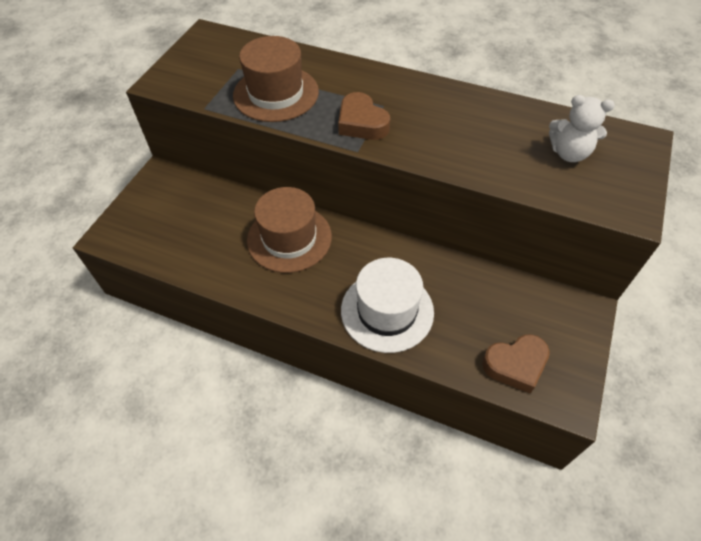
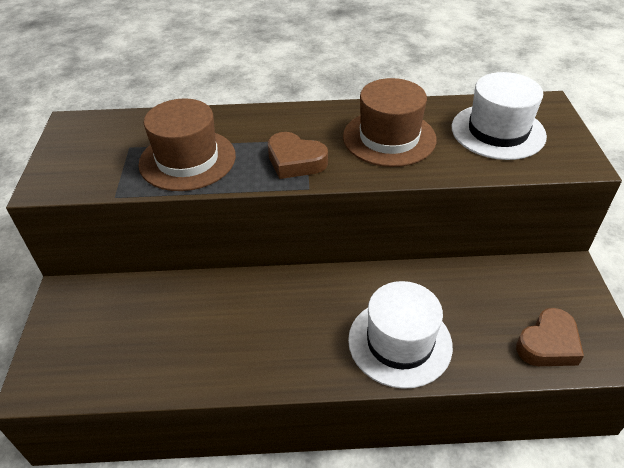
camera: 25 degrees left, 10 degrees down
(289, 238) = (255, 308): brown hat -> brown hat (389, 138)
(569, 153) = (498, 131): white teddy bear -> white hat

